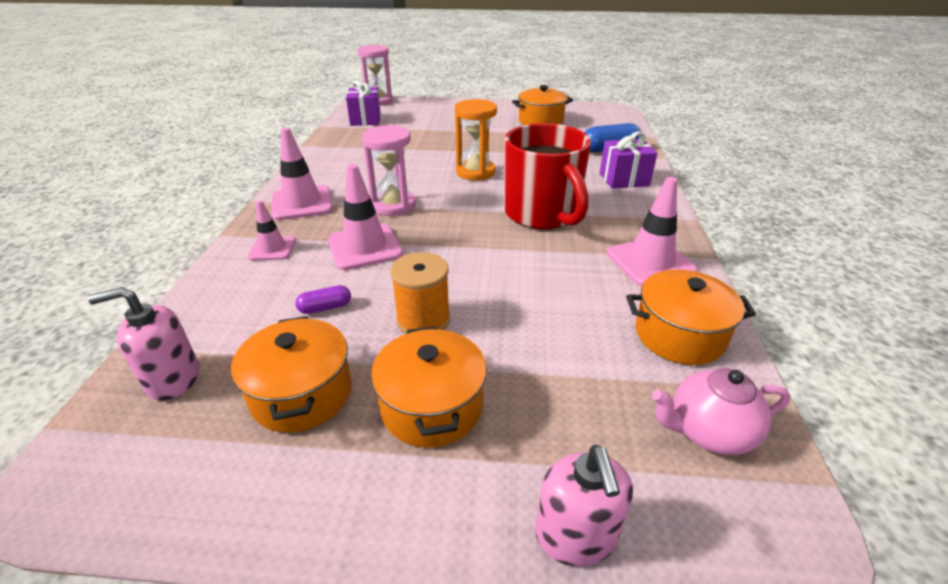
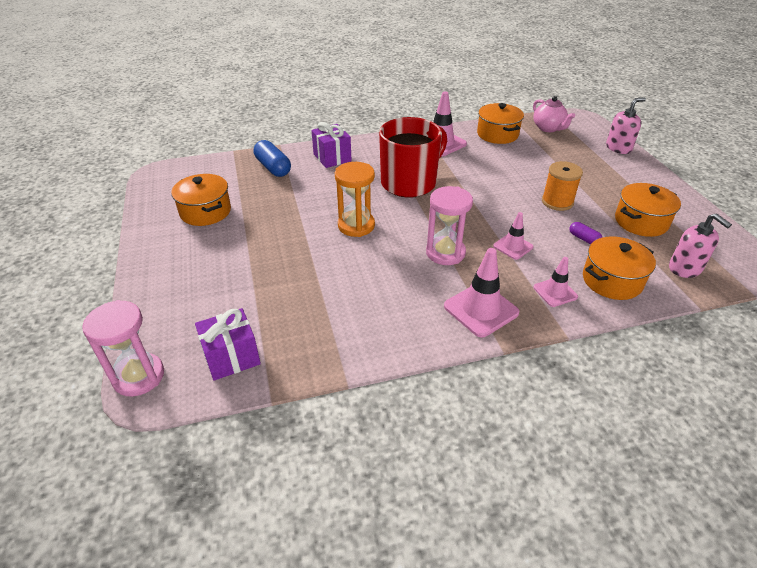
camera: 110 degrees left, 5 degrees up
(364, 247) = (513, 246): pink traffic cone -> pink traffic cone, size x0.60
(431, 406) = (605, 185): orange pot -> orange pot (612, 280)

